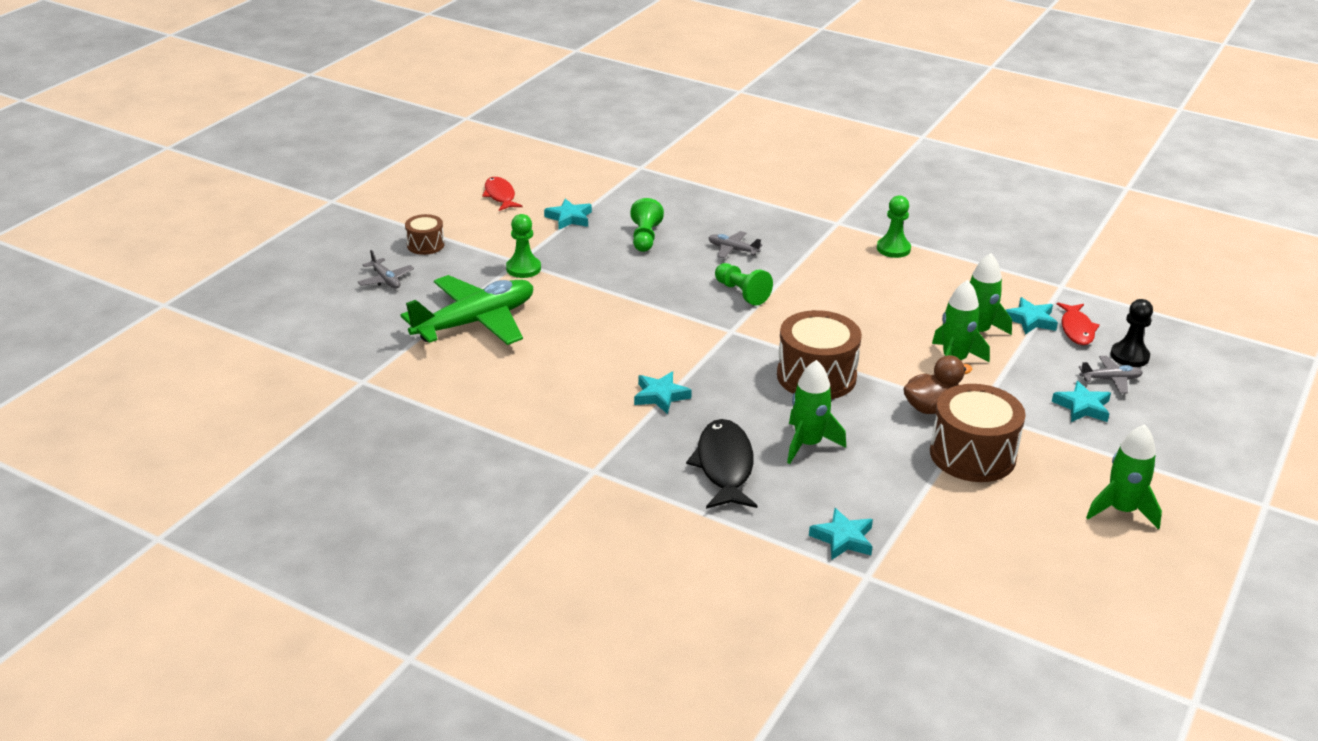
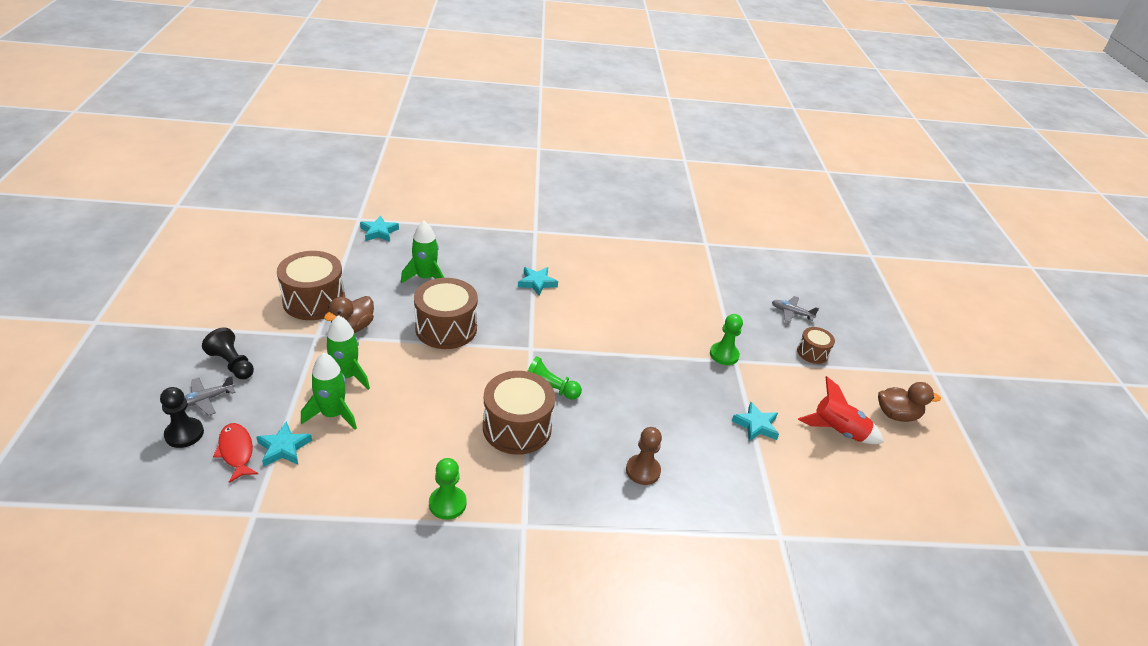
camera: 145 degrees right, 5 degrees up
(427, 189) = (896, 415): none -> brown duck
(475, 322) = (698, 299): green plane -> none
(500, 196) = (838, 431): red fish -> red rocket
(645, 237) = (675, 425): green pawn -> none
(709, 222) = (643, 471): none -> brown pawn
(724, 466) = (467, 252): black fish -> none
(733, 250) = (593, 439): grey plane -> none
(798, 275) = (517, 427): none -> brown drum
(1082, 407) = (232, 364): turquoise star -> black pawn
(1121, 510) = (206, 290): green rocket -> none

